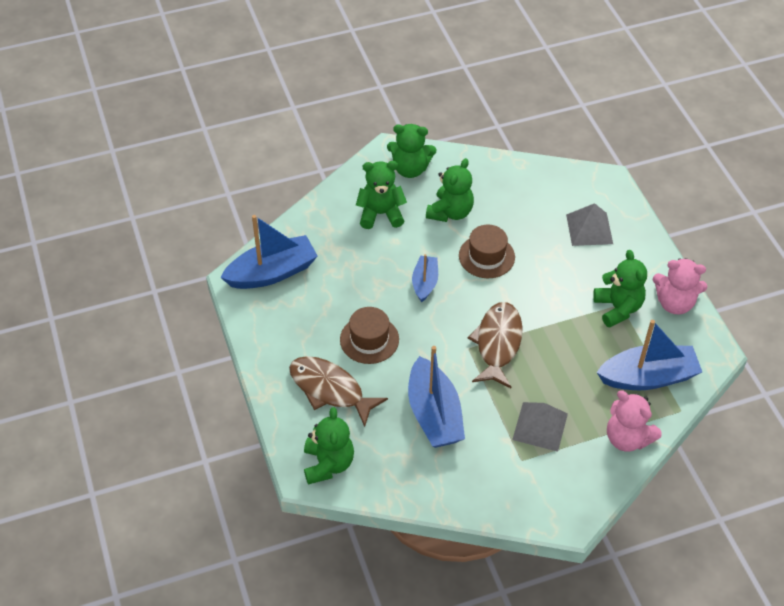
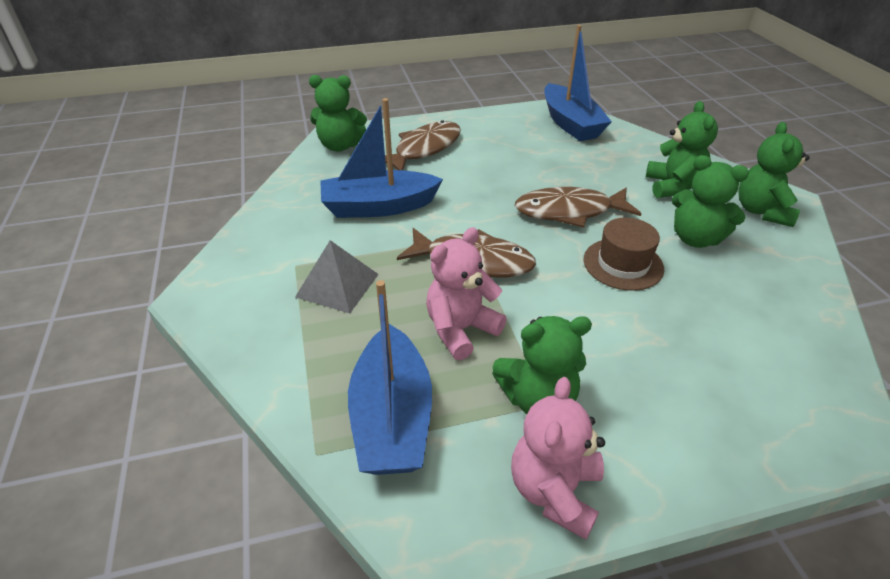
camera: 95 degrees right, 10 degrees down
(369, 339) = (485, 172): brown hat -> none
(425, 283) = (569, 211): blue boat -> brown fish
(589, 229) = (713, 385): grey pyramid -> none
(627, 438) = (288, 372): pink teddy bear -> pink teddy bear (461, 329)

